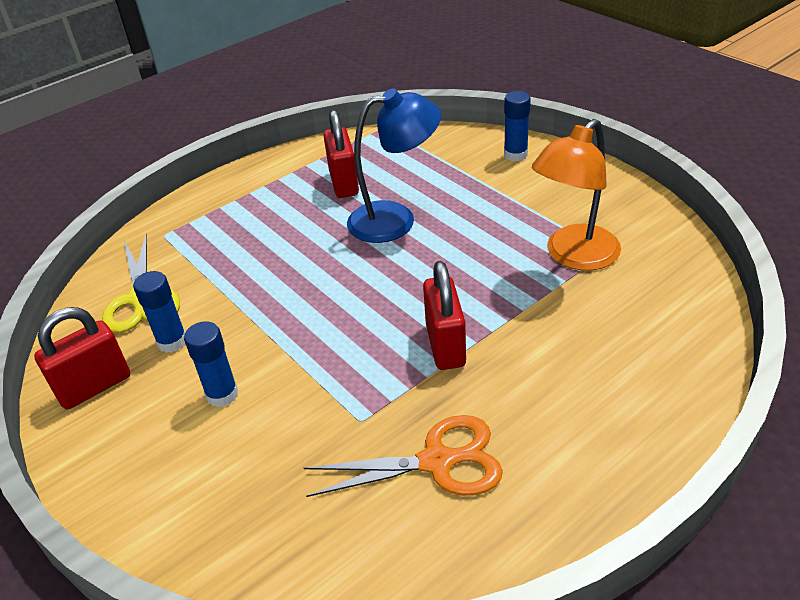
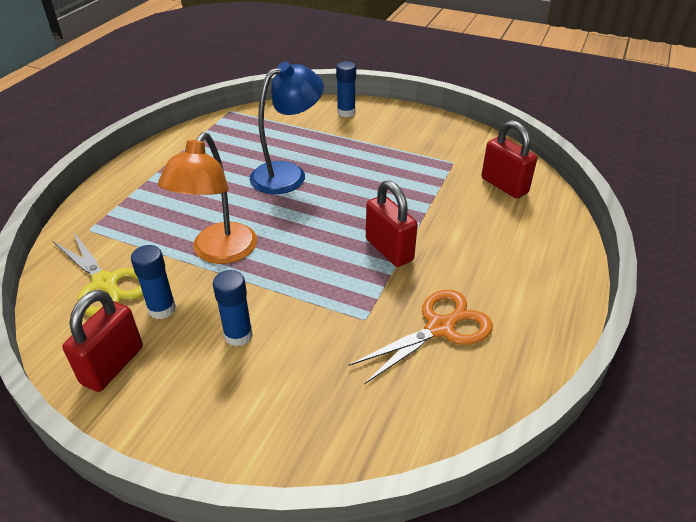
camera: 30 degrees left, 0 degrees up
(344, 183) = (226, 156): red padlock -> red padlock (504, 186)
(574, 256) = (434, 170): orange lamp -> orange lamp (219, 252)

